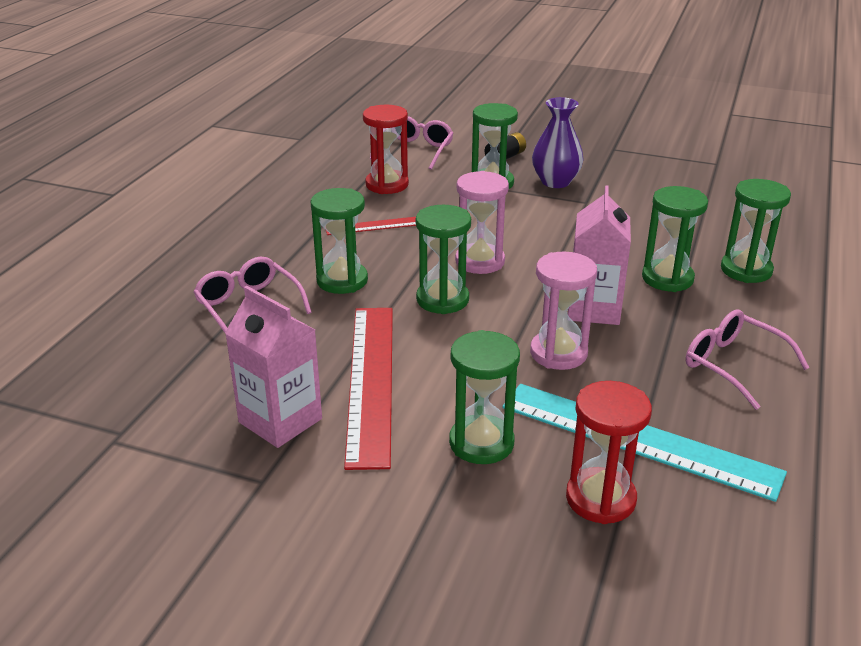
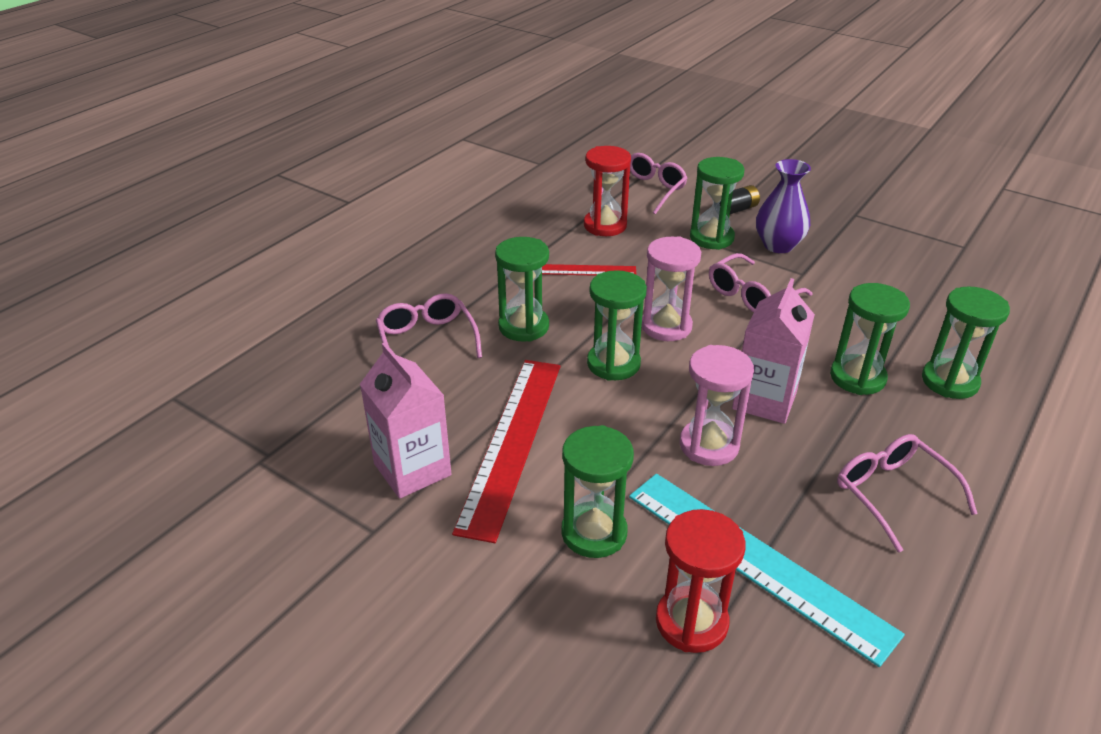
camera: 15 degrees right, 5 degrees up
(547, 225) = (751, 295): none -> pink glasses

